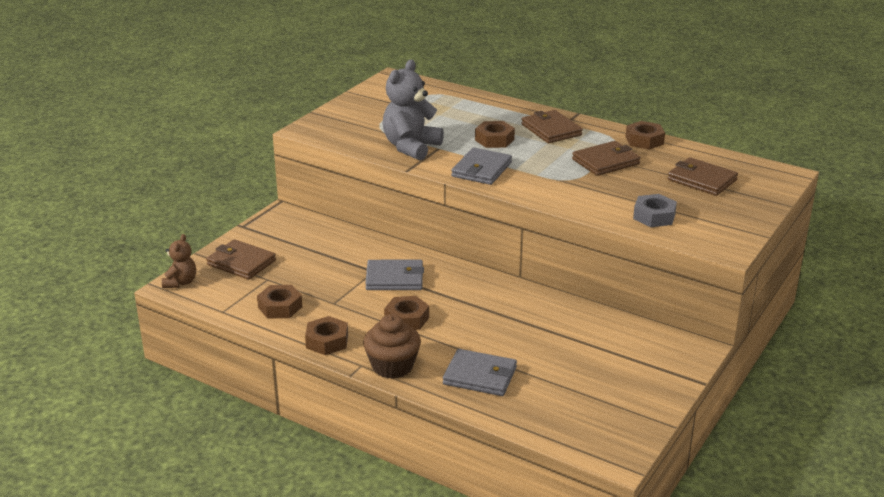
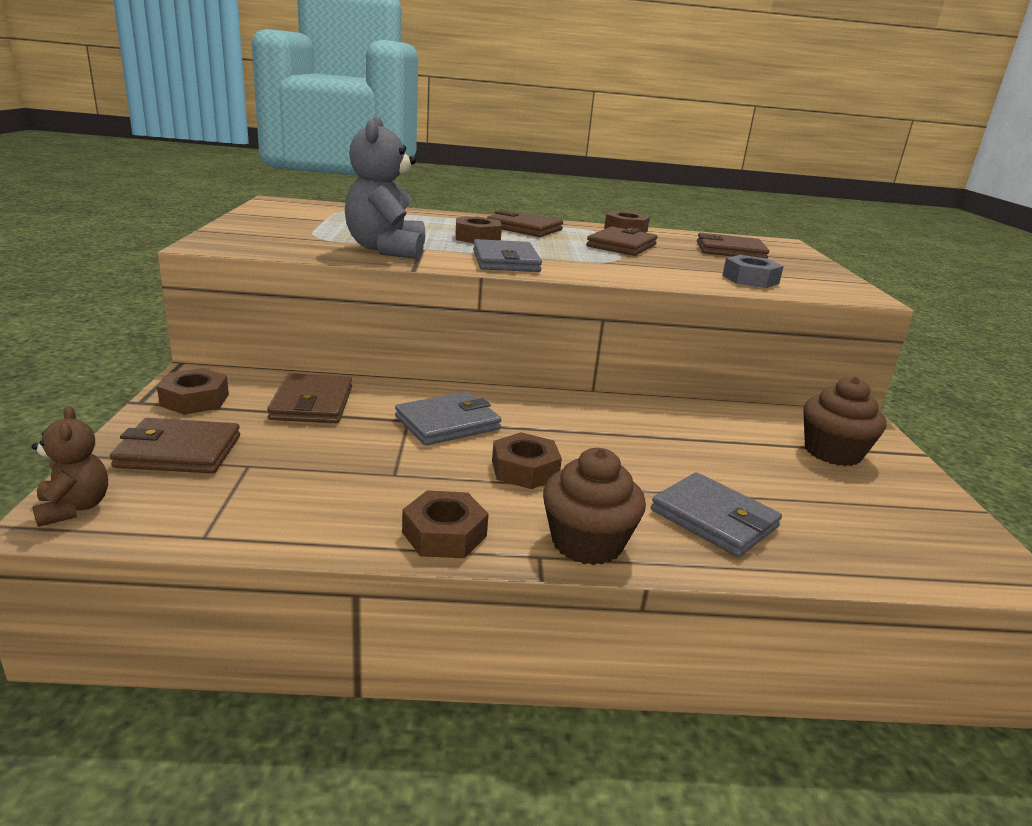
camera: 35 degrees left, 5 degrees down
(280, 307) = (310, 502): brown nut -> brown nut (195, 400)
(330, 247) = (312, 403): none -> brown wallet
(480, 376) = (714, 519): grey wallet -> grey wallet turned 60 degrees clockwise
(629, 362) = (832, 452): none -> brown cupcake

